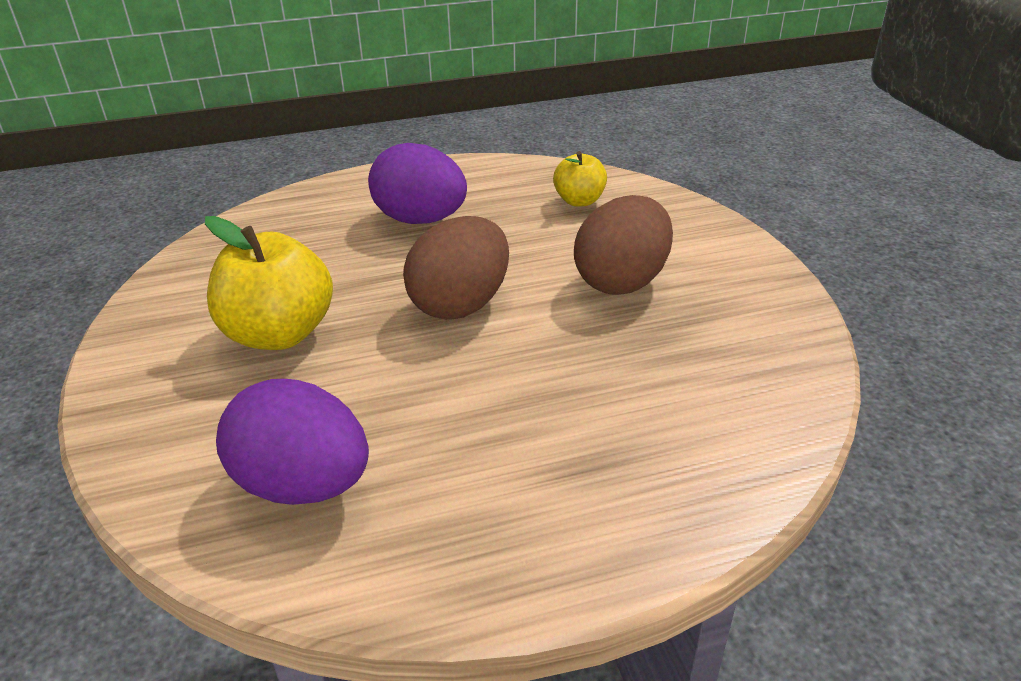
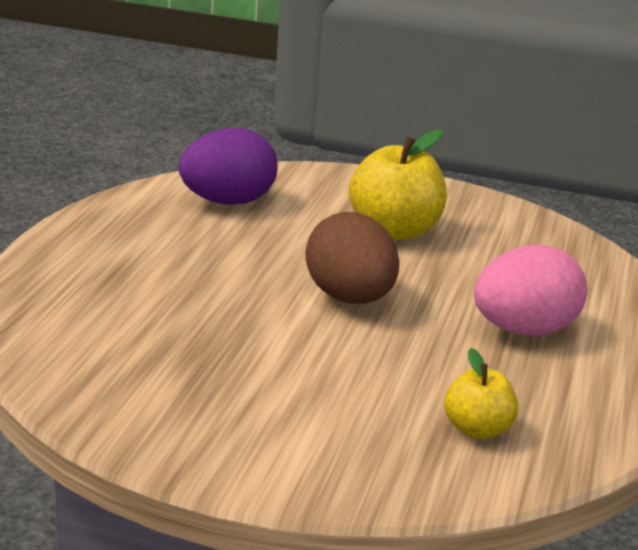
camera: 120 degrees right, 10 degrees down
(420, 220) = (524, 330): purple egg -> pink egg
(621, 281) = (291, 378): brown egg -> none

